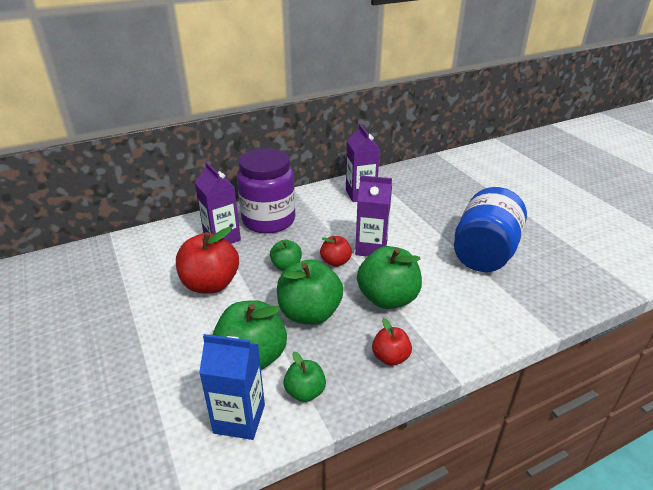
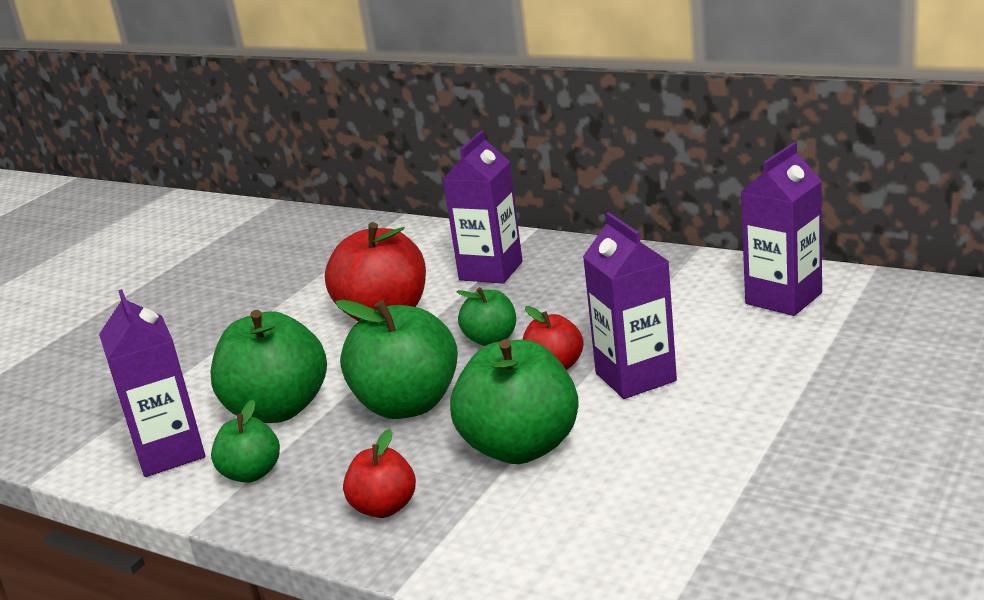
camera: 60 degrees right, 10 degrees down
(239, 419) = (170, 453): blue carton -> purple carton
(268, 220) = (582, 275): purple jar -> none
(484, 252) = (799, 484): blue jar -> none

